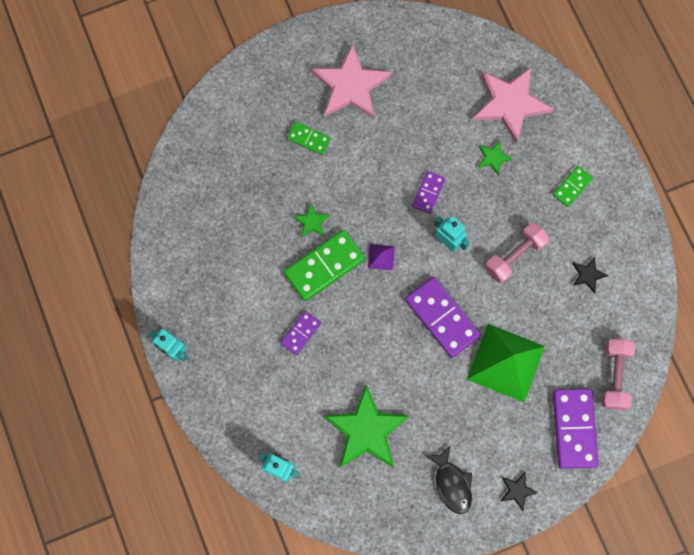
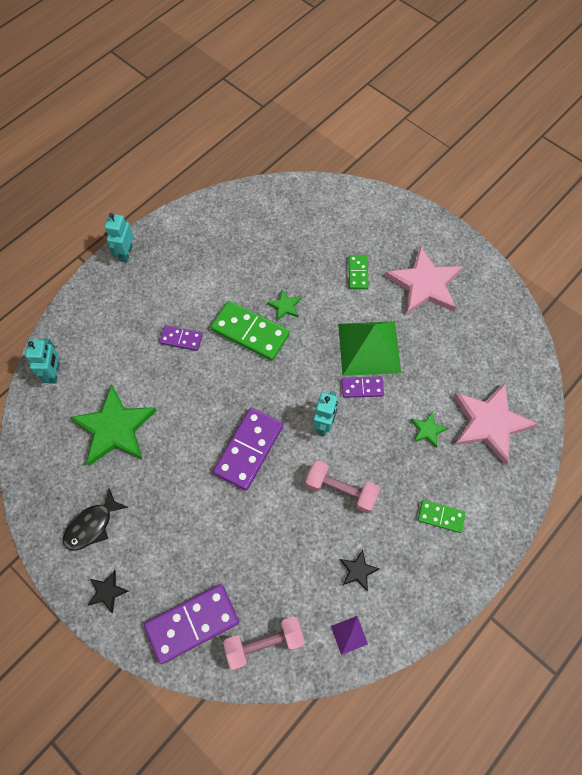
camera: 65 degrees right, 10 degrees down
(381, 257) = (281, 374): purple pyramid -> purple pyramid (349, 635)
(505, 362) = (231, 526): green pyramid -> green pyramid (369, 348)

